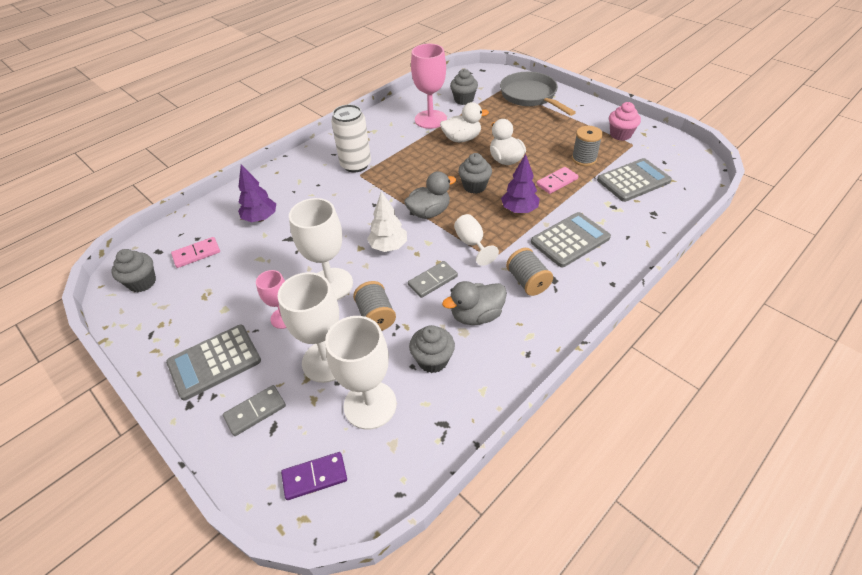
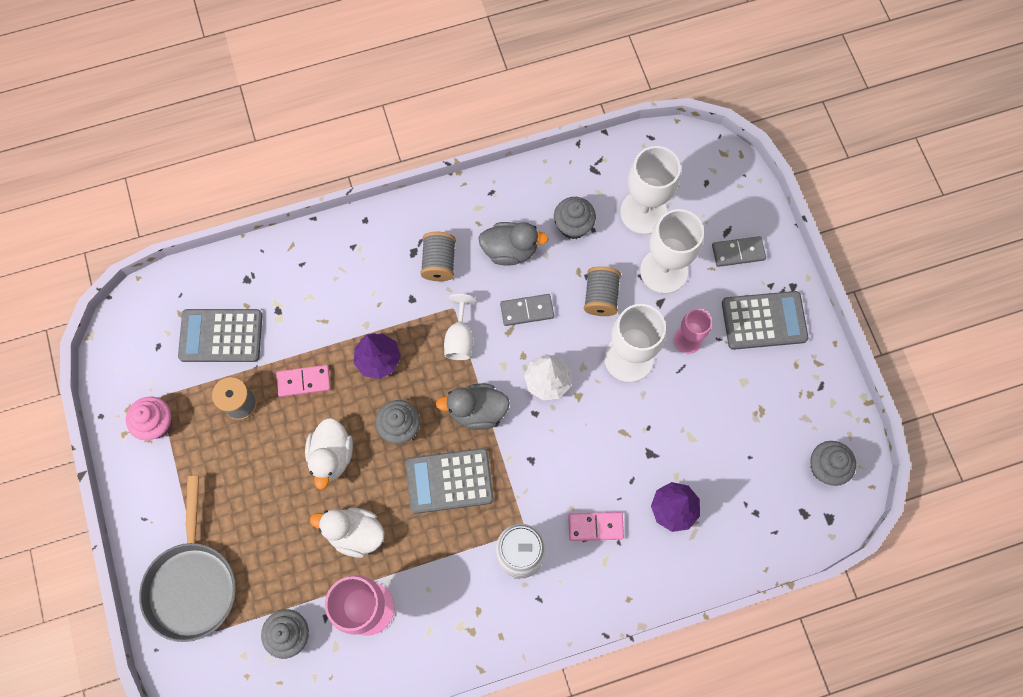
camera: 155 degrees left, 25 degrees up
(196, 254) = (760, 484): pink domino -> pink domino (595, 527)
(314, 477) = (706, 177): purple domino -> none
(570, 240) = (360, 290): grey calculator -> grey calculator (449, 481)

